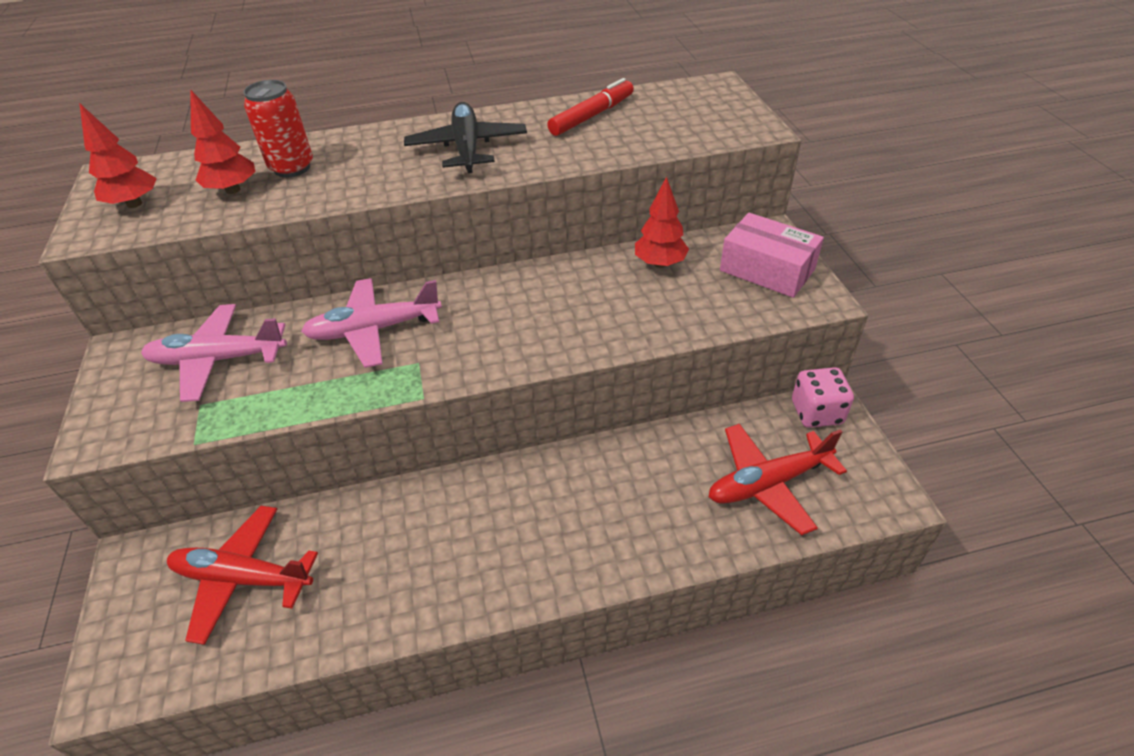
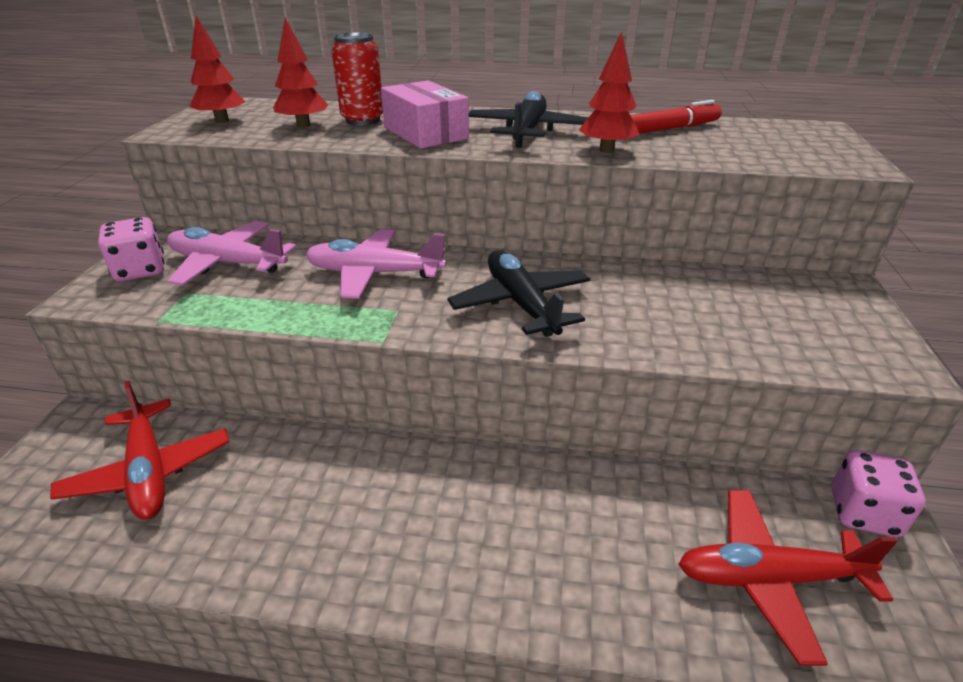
camera: 20 degrees right, 10 degrees down
(129, 394) = (140, 270): none -> pink dice
(242, 578) = (149, 471): red plane -> red plane turned 150 degrees counterclockwise
(522, 324) = (521, 304): none -> black plane
(660, 263) = (700, 286): red tree -> red tree (606, 150)
(767, 270) = (834, 320): pink box -> pink box (425, 133)

